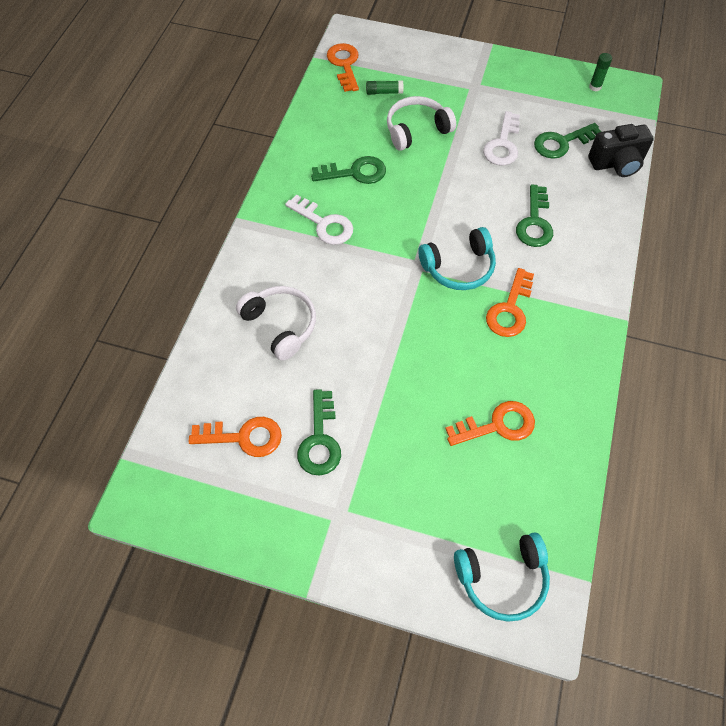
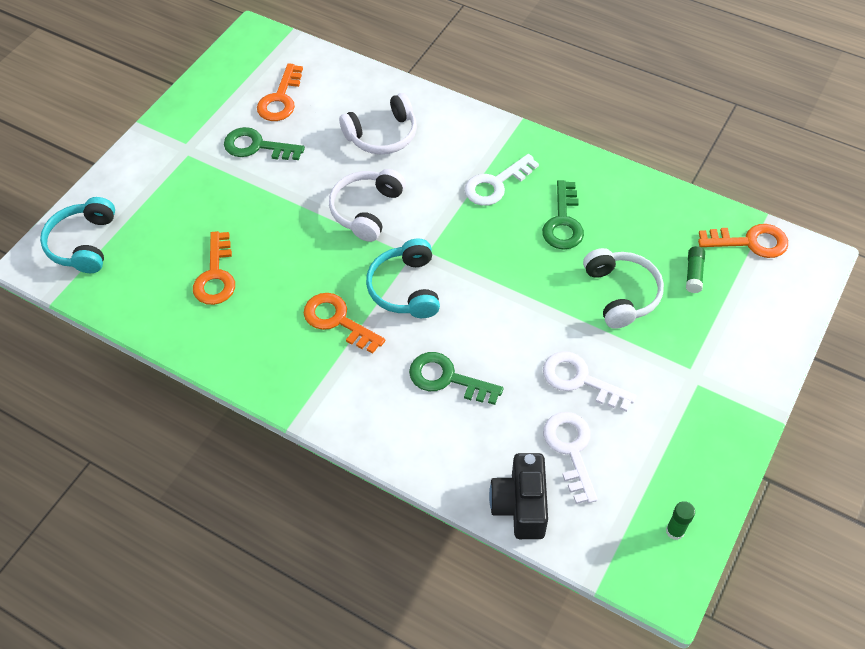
camera: 105 degrees right, 5 degrees down
(380, 316) = (367, 210): none -> white headphones
(562, 143) = (571, 450): green key -> white key

